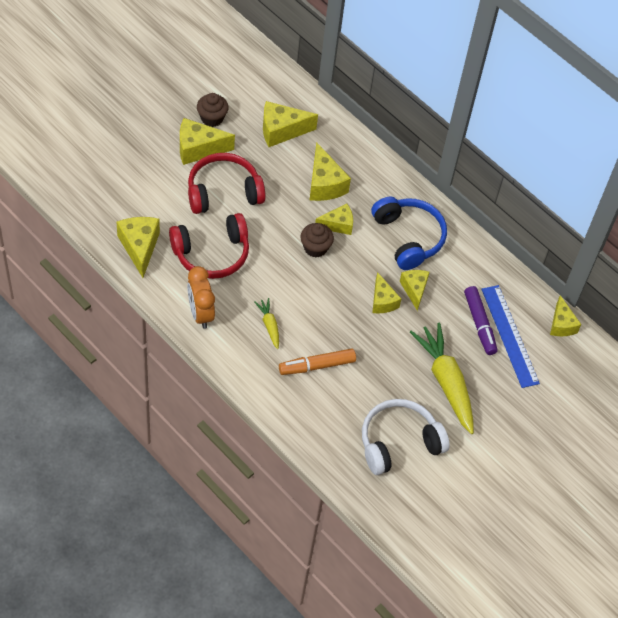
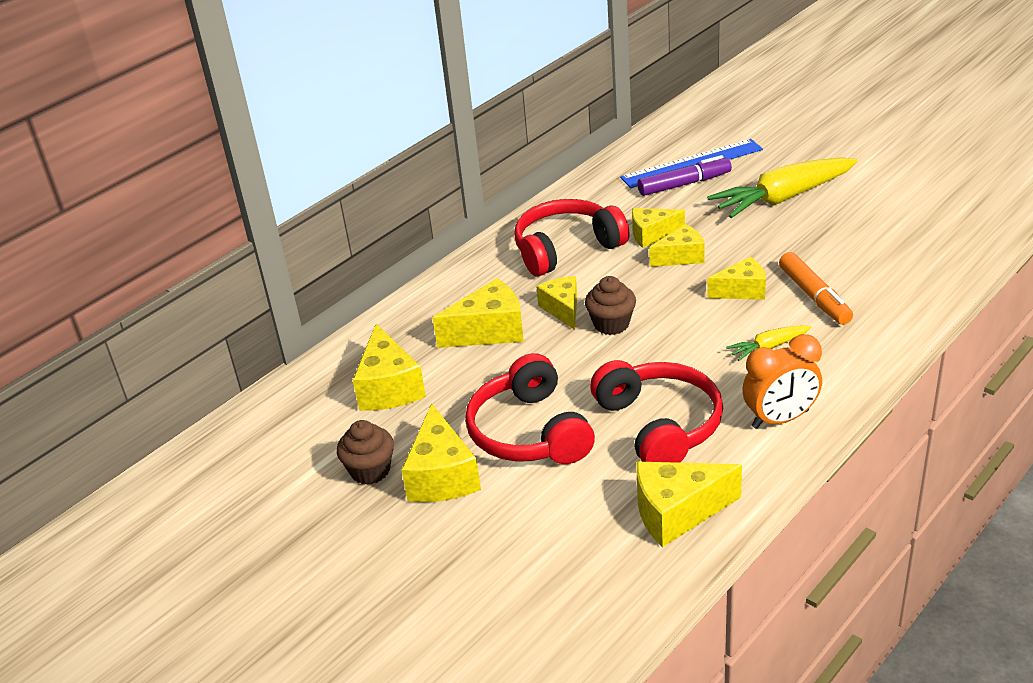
camera: 85 degrees left, 20 degrees down
(398, 442) = (892, 221): white headphones -> none
(408, 237) = (566, 248): blue headphones -> red headphones
(561, 324) = (660, 134): yellow cheese -> yellow cheese (742, 291)

